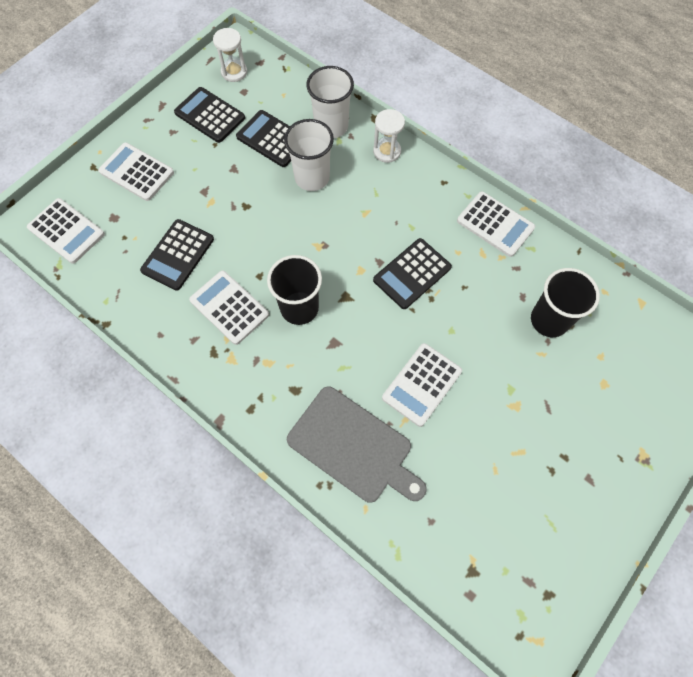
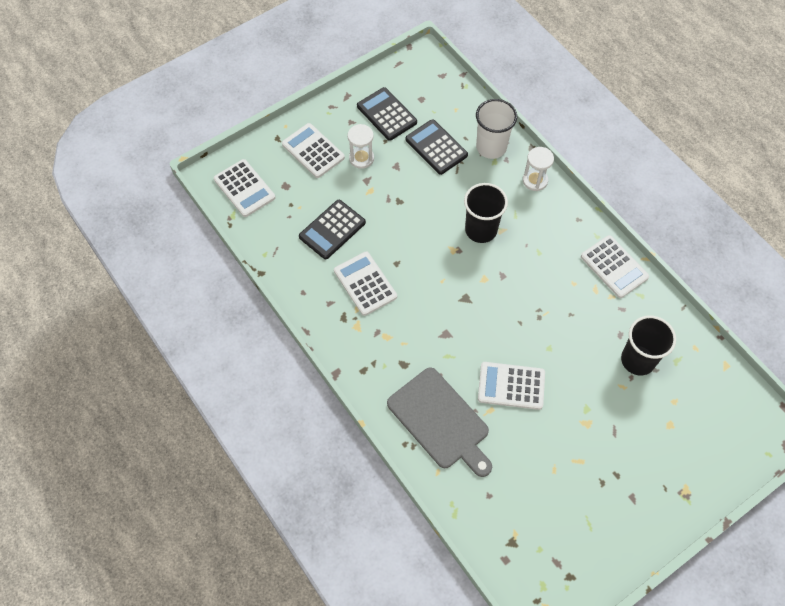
camera: 15 degrees right, 5 degrees down
(234, 72) = (417, 79): white hourglass -> white hourglass (361, 158)
(299, 308) = (424, 298): black cup -> black cup (481, 230)
(312, 177) = (462, 189): white cup -> none
(412, 274) = (528, 292): black calculator -> none
(422, 384) = (511, 386): white calculator -> white calculator turned 45 degrees clockwise

